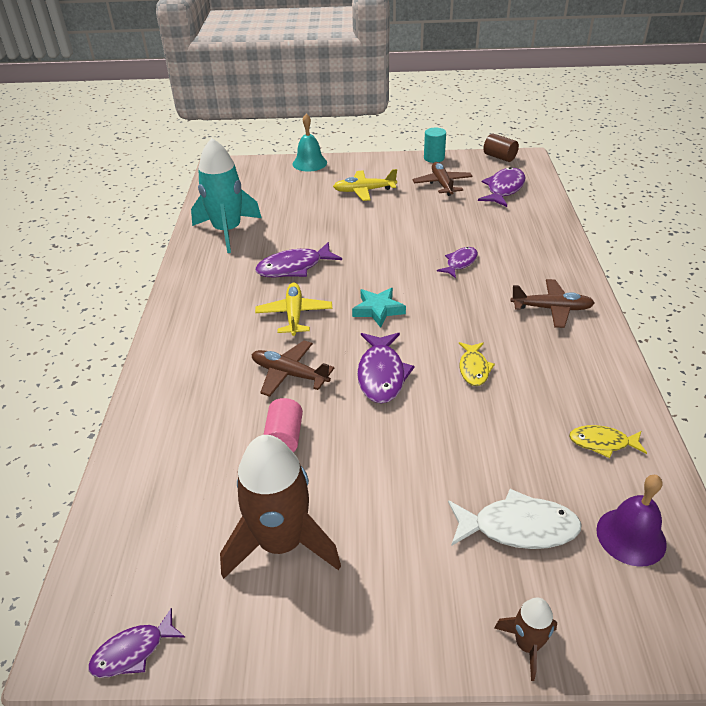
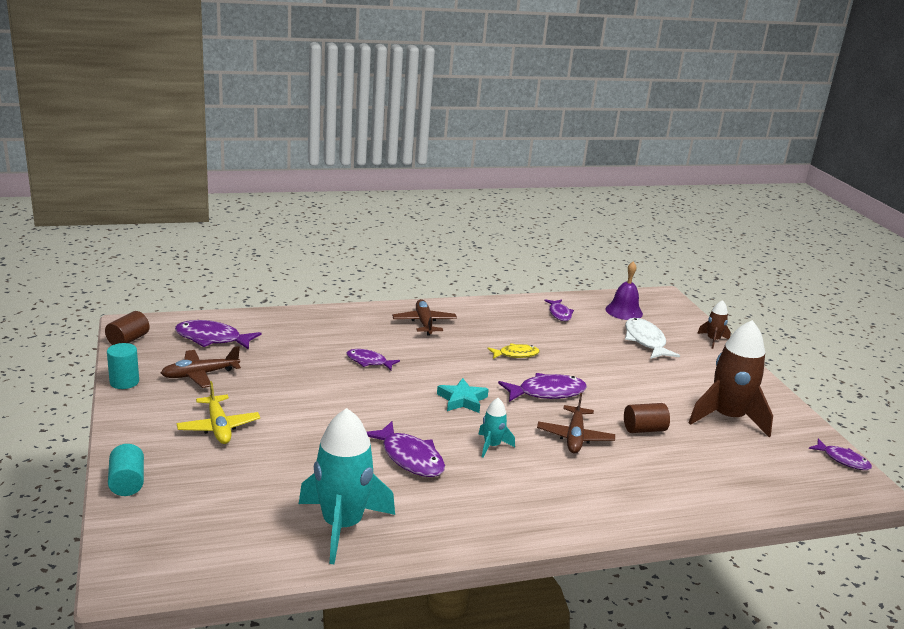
camera: 110 degrees left, 15 degrees down
(284, 438) = (644, 429): pink cylinder -> brown cylinder
(294, 314) = (492, 446): yellow plane -> turquoise rocket
(309, 163) = (127, 483): turquoise bell -> turquoise cylinder
(602, 443) = (559, 314): yellow fish -> purple fish

